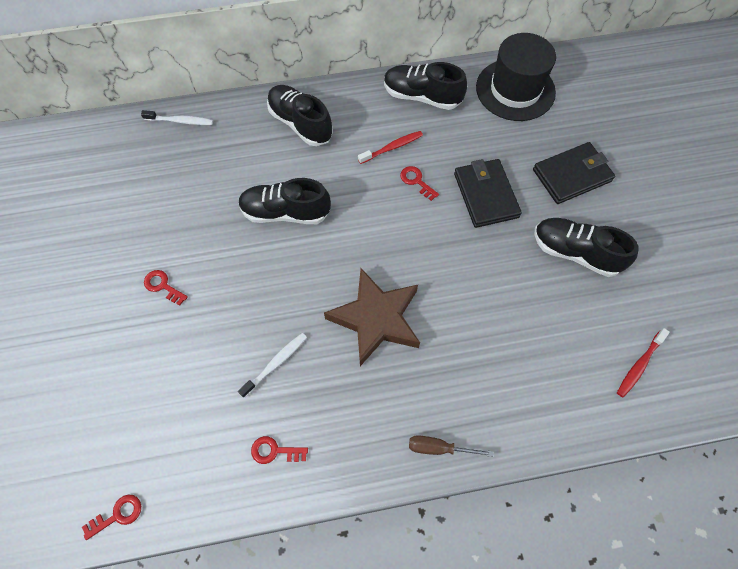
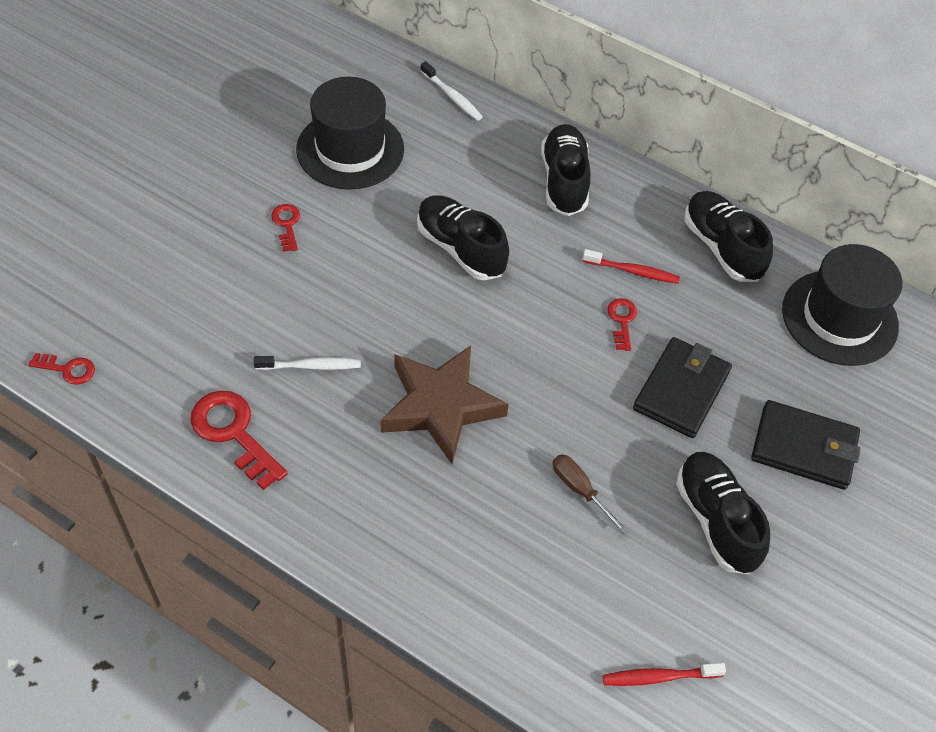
camera: 40 degrees right, 10 degrees down
(151, 204) = (350, 149): none -> black hat
(274, 451) = (233, 433): red key -> red key, size x1.84
(439, 448) = (373, 560): brown screwdriver -> brown screwdriver (580, 490)

